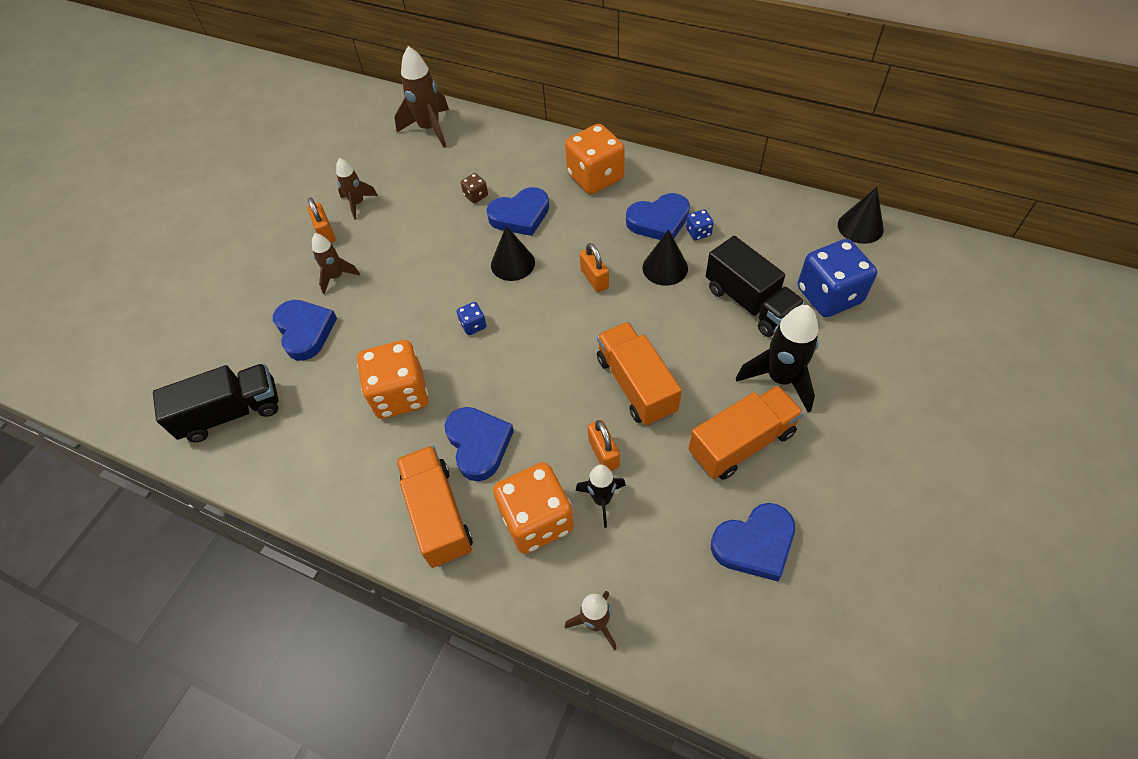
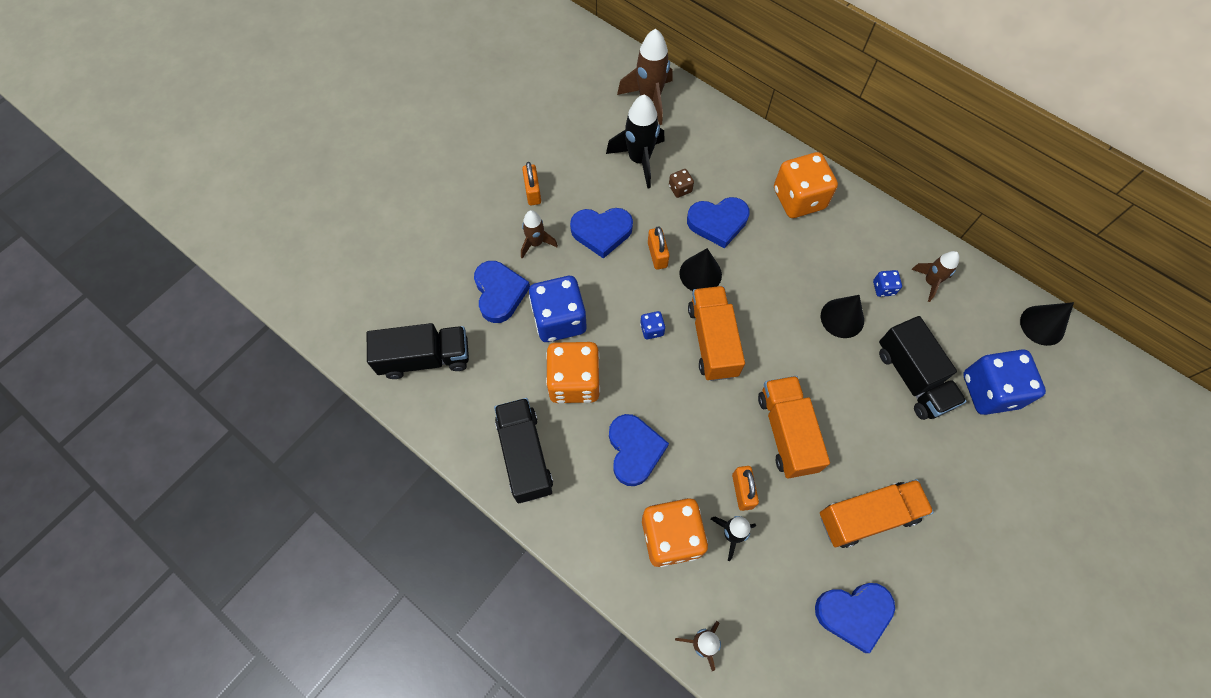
camera: 10 degrees right, 10 degrees up
(358, 203) = (567, 167): brown rocket -> brown rocket (930, 282)
(358, 480) = (525, 455): none -> black truck
(373, 340) = (559, 320): none -> blue dice
(438, 515) = (588, 507): orange truck -> orange truck (712, 341)
(594, 279) = (773, 311): orange padlock -> orange padlock (657, 255)
(659, 221) = (848, 265): blue heart -> blue heart (601, 232)
(780, 379) = (920, 463): black rocket -> black rocket (639, 160)

